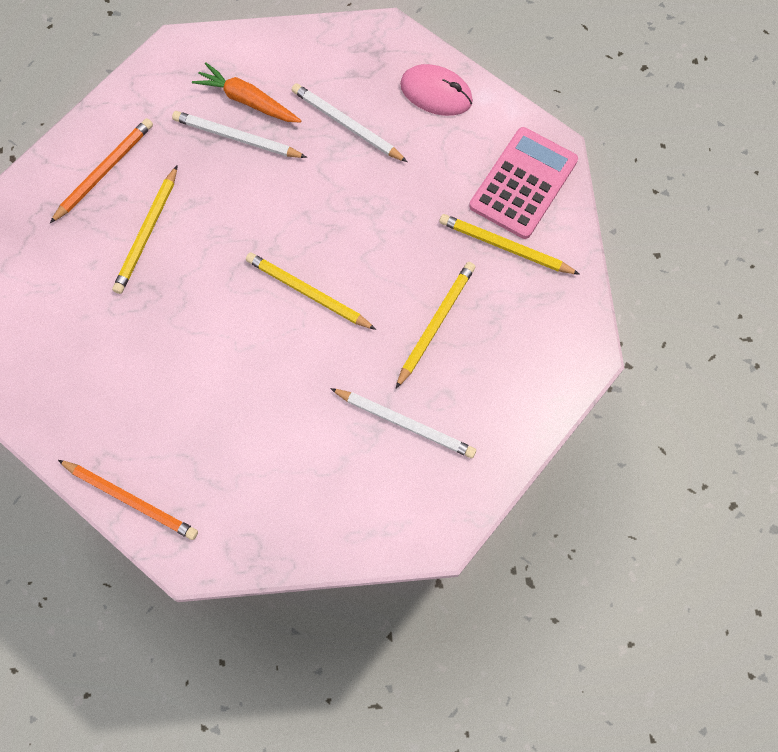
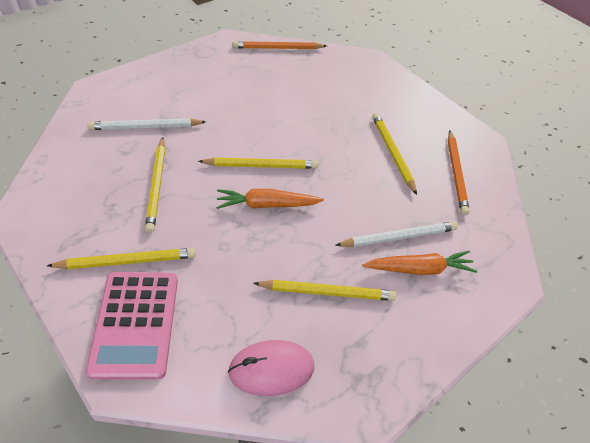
camera: 140 degrees right, 20 degrees down
(337, 239) = (267, 204): none -> orange carrot
(347, 125) = (327, 292): white pencil -> yellow pencil

